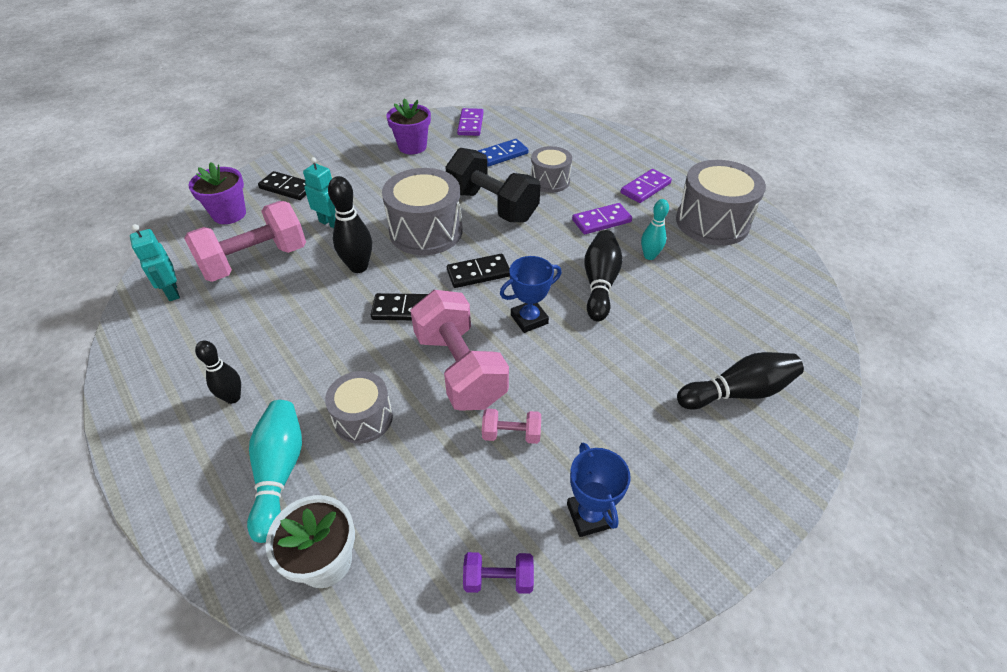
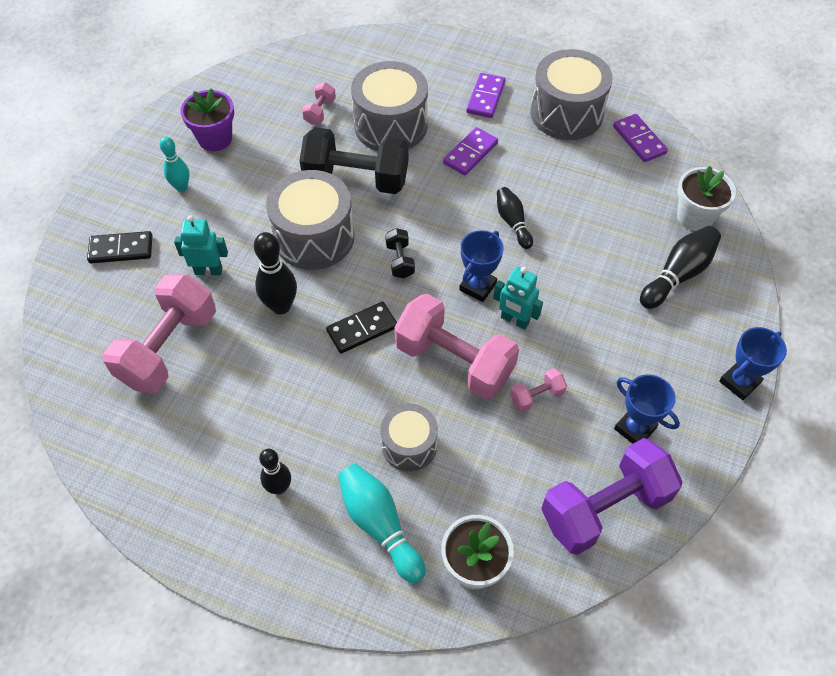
camera: 30 degrees left, 10 degrees up
(172, 292) = (113, 422): turquoise robot -> turquoise robot (514, 320)
(229, 214) = (86, 309): purple flower pot -> none
(470, 124) = (255, 83): purple domino -> purple domino (639, 140)
(478, 273) = (400, 260): black domino -> black dumbbell
(498, 579) = (604, 508): purple dumbbell -> purple dumbbell, size x2.25
(502, 155) = (320, 112): blue domino -> pink dumbbell
(550, 181) = (390, 125): grey drum -> grey drum, size x1.67
(600, 283) = (513, 222): black bowling pin -> black bowling pin, size x0.66
(649, 256) = (536, 174): turquoise bowling pin -> turquoise bowling pin (181, 187)
(744, 529) = (739, 382): none -> blue trophy
(791, 349) = (695, 217): none -> white flower pot

